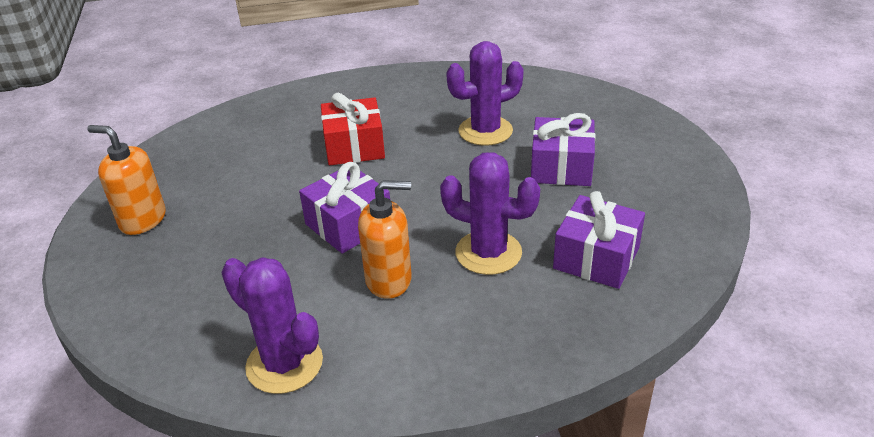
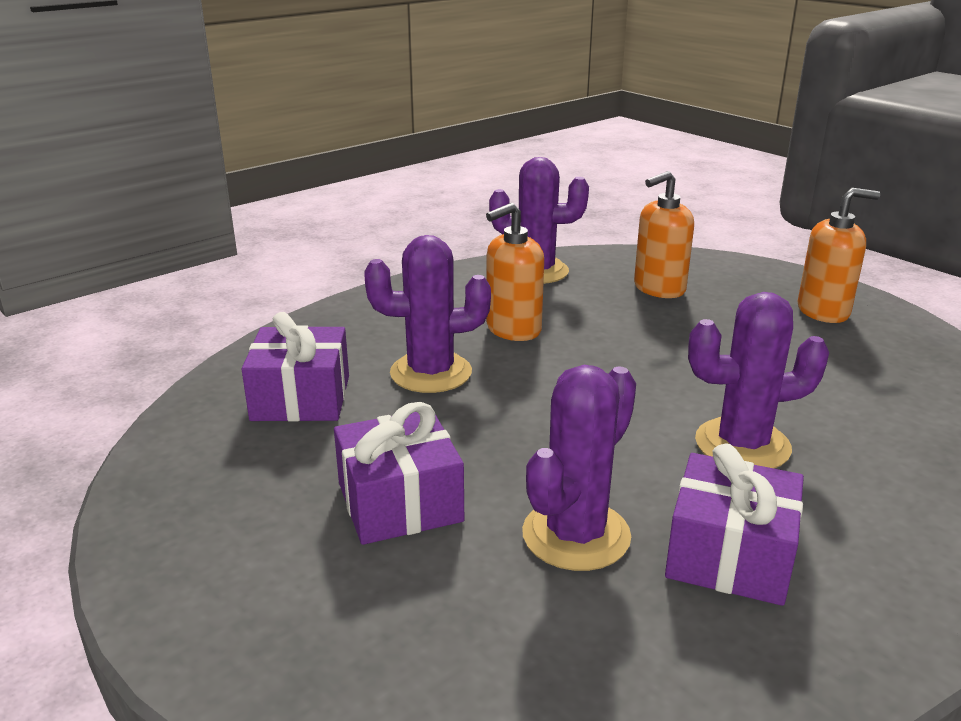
camera: 150 degrees right, 10 degrees down
(213, 291) = (659, 288): none -> orange soap dispenser
(348, 224) = (613, 359): purple gift -> purple gift (729, 555)
(354, 147) = (742, 445): red gift -> purple cactus

